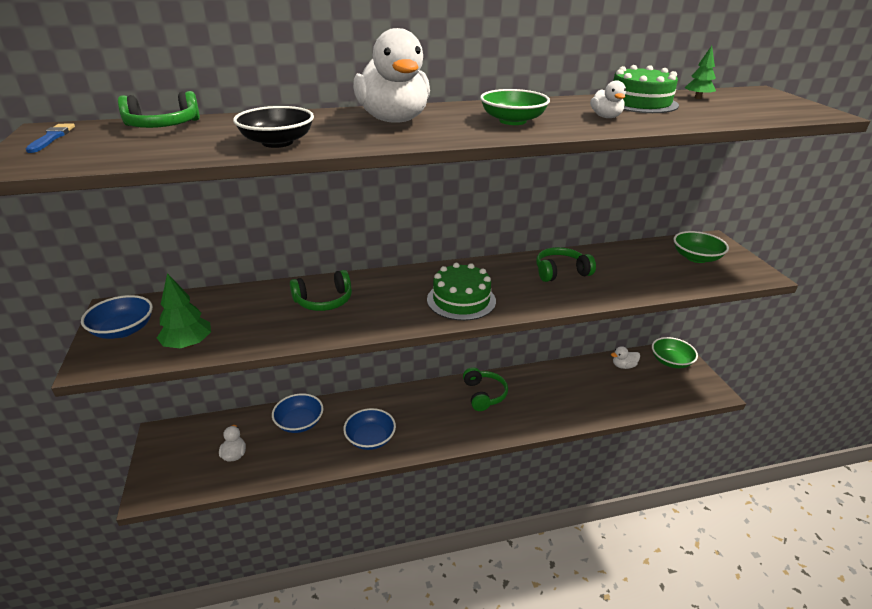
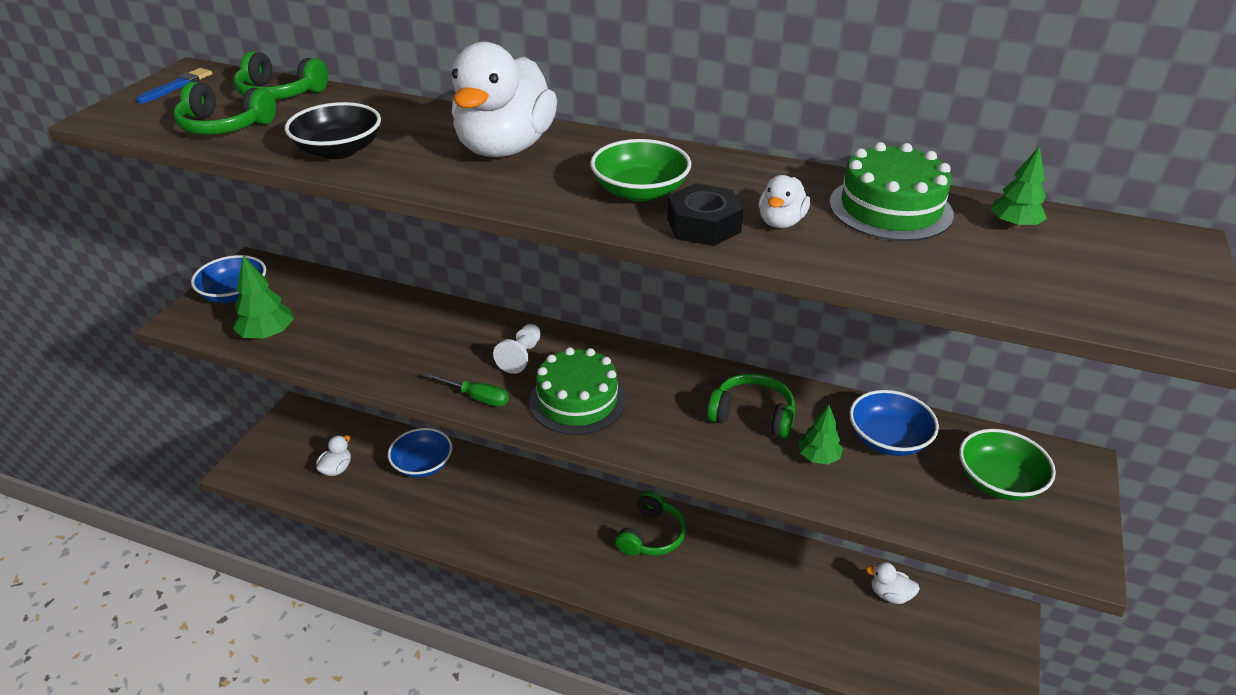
camera: 35 degrees right, 5 degrees up
(324, 301) = (433, 336): green headphones -> green headphones (225, 126)
(370, 438) = (475, 521): blue bowl -> blue bowl (888, 439)
(397, 291) = (521, 356): none -> white pawn
(397, 322) = (476, 397): none -> green screwdriver
(573, 126) = (703, 225): none -> black nut
(614, 278) = (818, 457): none -> green tree
(671, 361) = (977, 626): green bowl -> none

